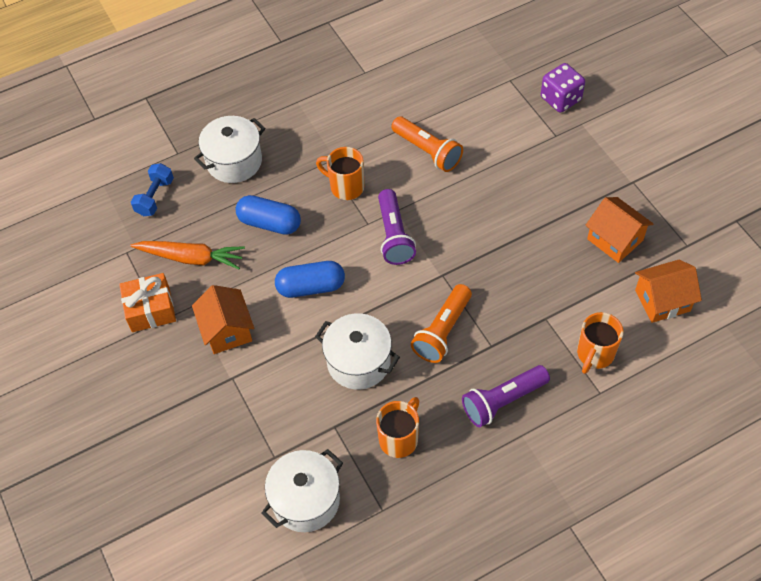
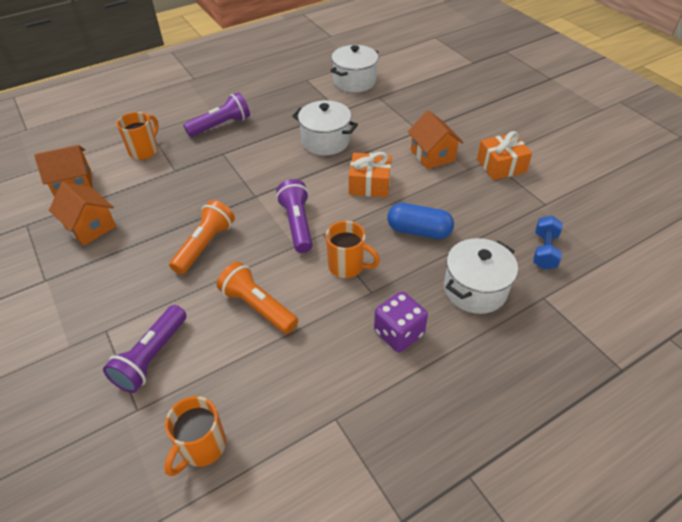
camera: 175 degrees right, 10 degrees down
(191, 258) = (483, 201): orange carrot -> none
(311, 287) = (369, 184): blue capsule -> orange gift
(399, 438) = (295, 107): orange mug -> orange mug (202, 447)
(442, 331) = (259, 160): orange flashlight -> orange flashlight (205, 245)
(509, 114) = (152, 357): none -> purple flashlight
(560, 99) = (80, 381): purple dice -> purple dice (398, 333)

